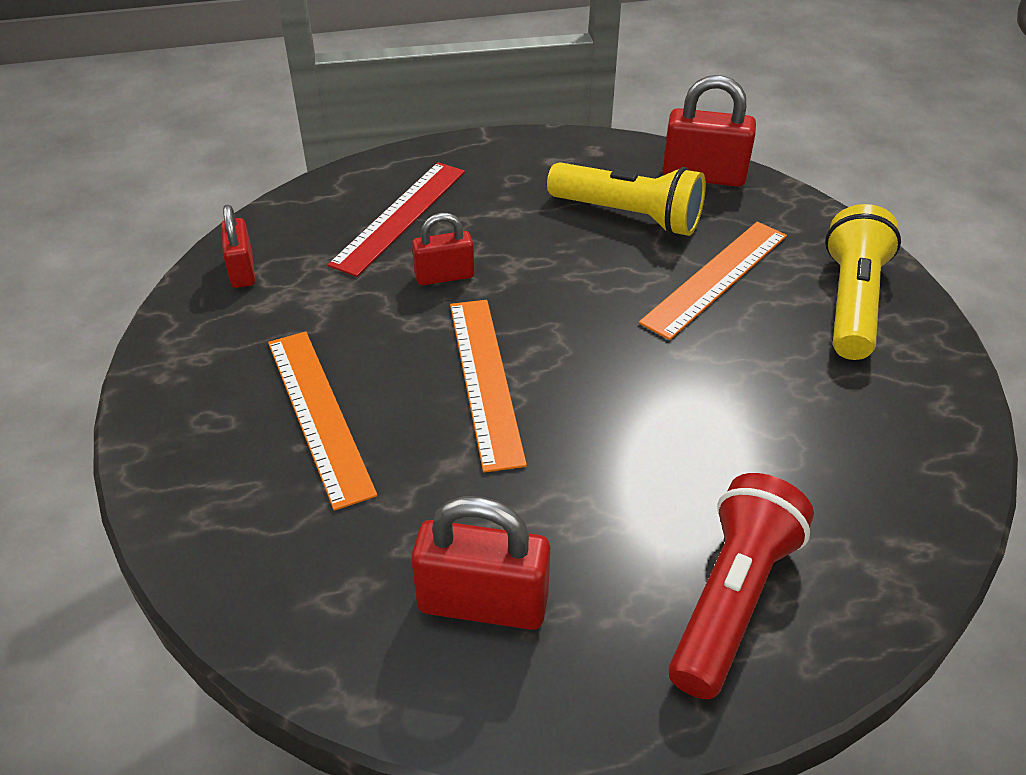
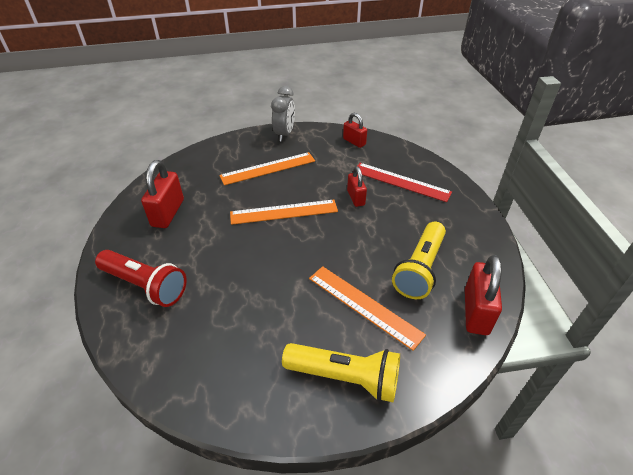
camera: 90 degrees right, 0 degrees up
(169, 390) = (284, 134): none -> grey clock
(242, 270) = (354, 142): red padlock -> red padlock turned 60 degrees clockwise

